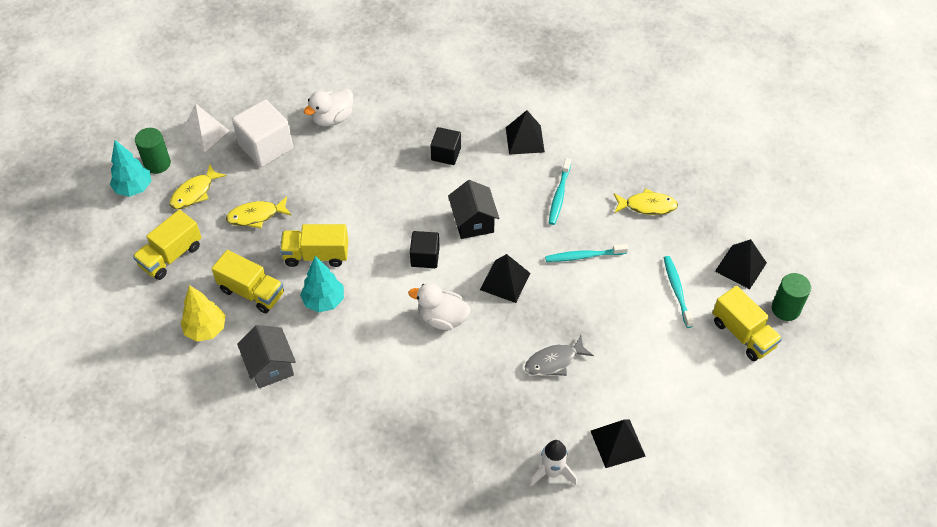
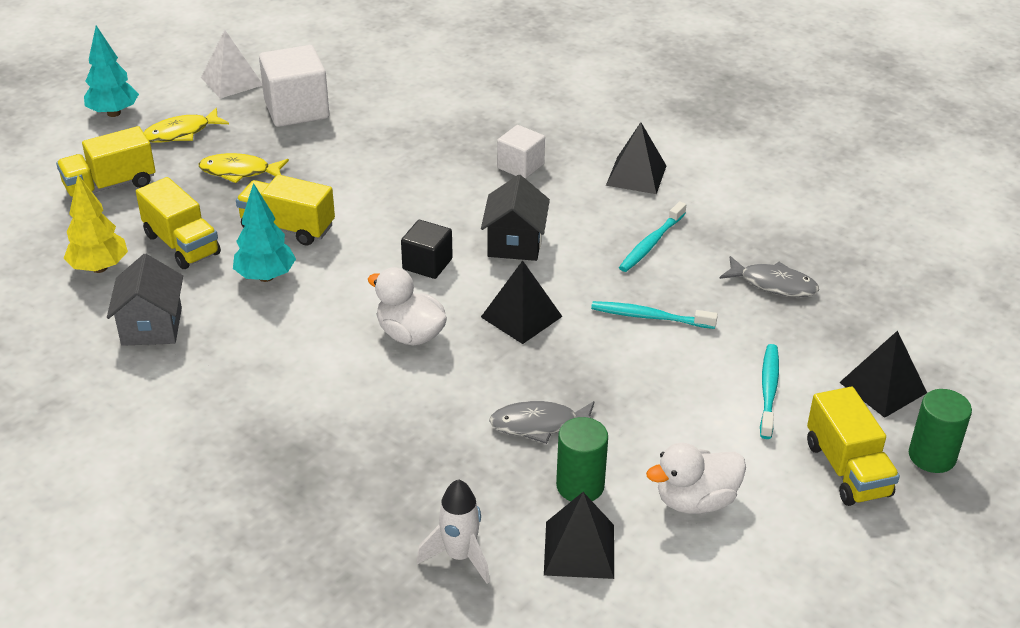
camera: 20 degrees right, 15 degrees down
(157, 164) = (157, 97): green cylinder -> green cylinder (580, 486)
(332, 118) = (396, 101): white duck -> white duck (695, 501)
(446, 154) = (520, 166): black cube -> white cube
(647, 206) = (774, 284): yellow fish -> grey fish

